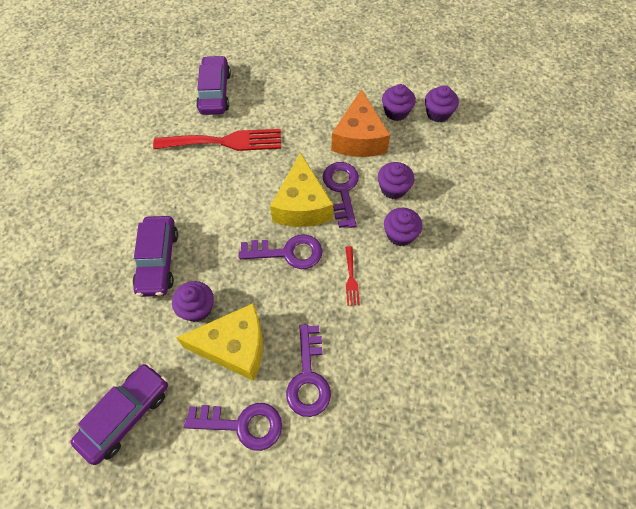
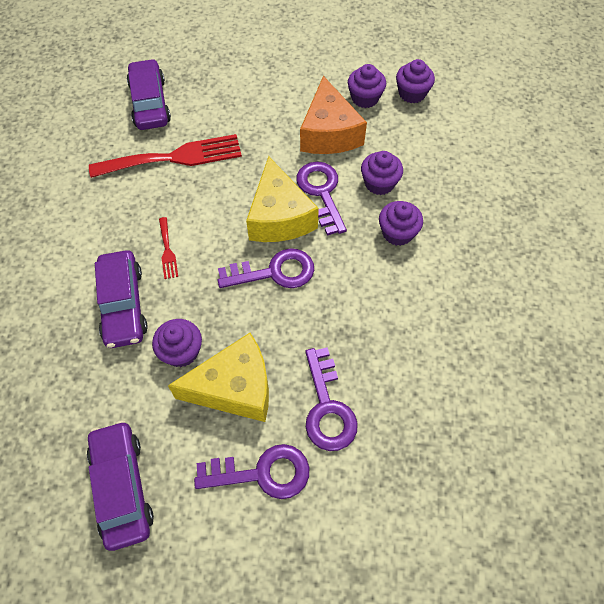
camera: 10 degrees left, 0 degrees up
(126, 415) = (122, 487): purple car -> purple car turned 45 degrees counterclockwise
(351, 278) = (352, 290): red fork -> red fork (167, 251)

